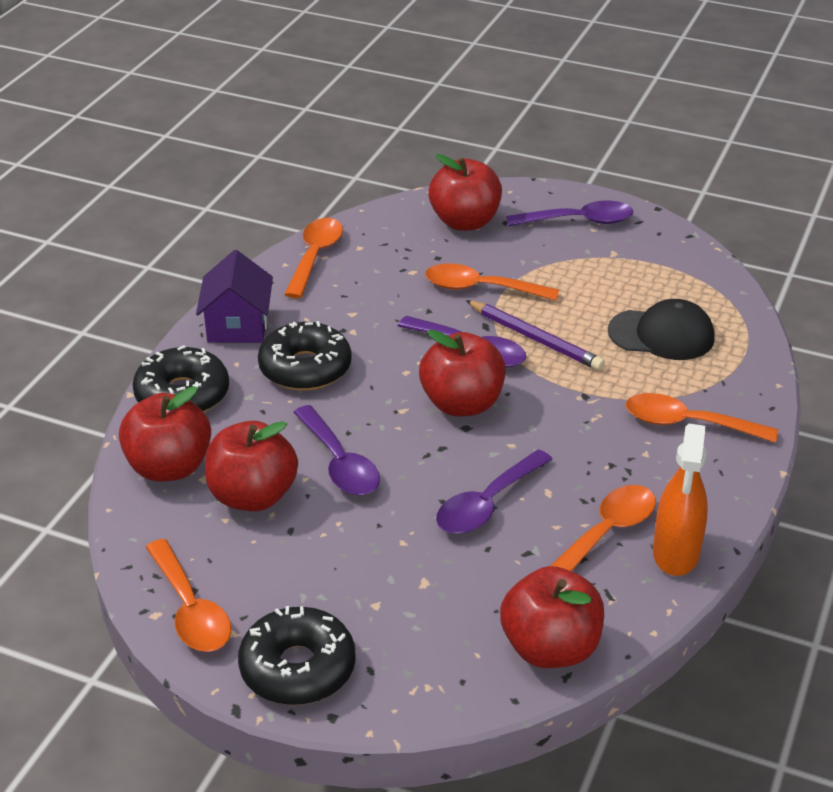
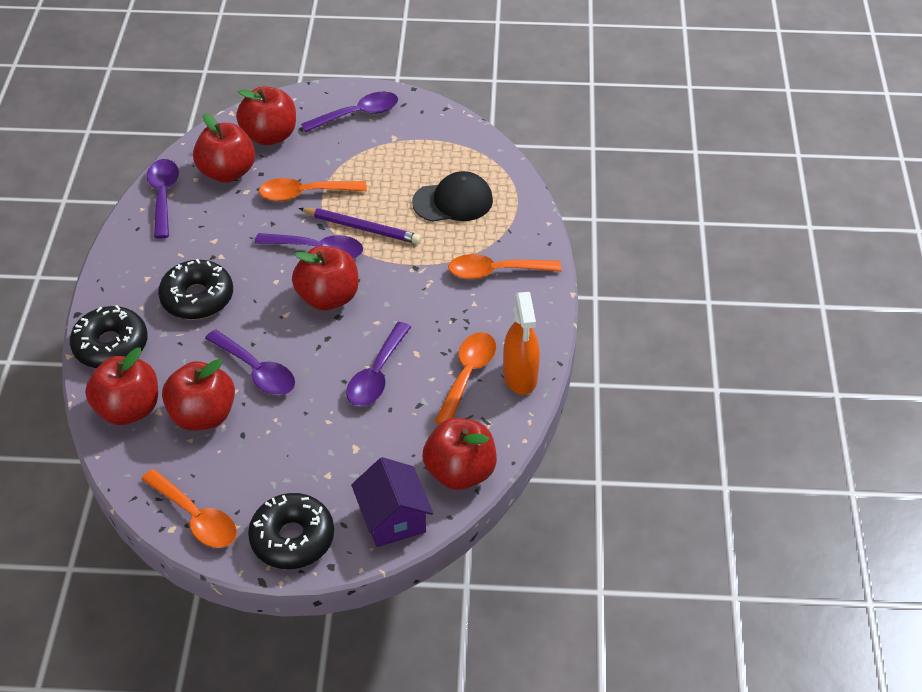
camera: 20 degrees left, 10 degrees up
(237, 325) = (128, 274): purple house -> purple house (393, 518)
(315, 256) = (163, 196): orange spoon -> purple spoon
(399, 248) = (227, 172): none -> red apple

